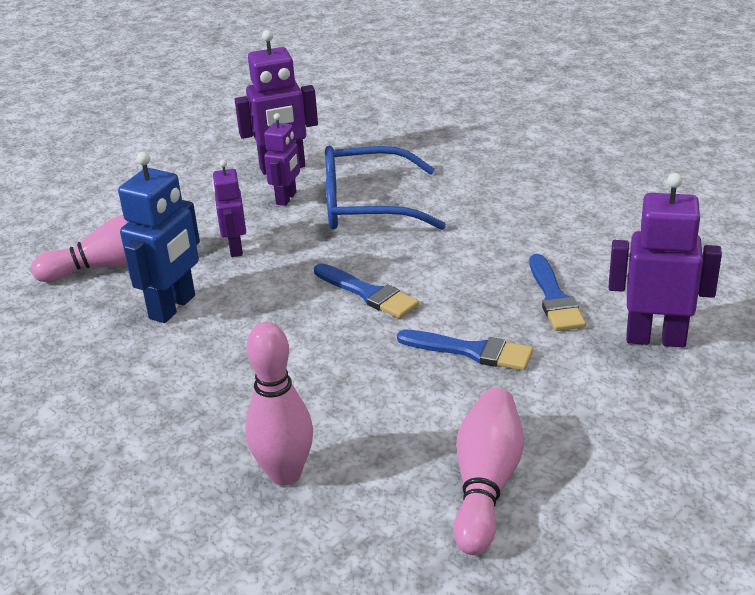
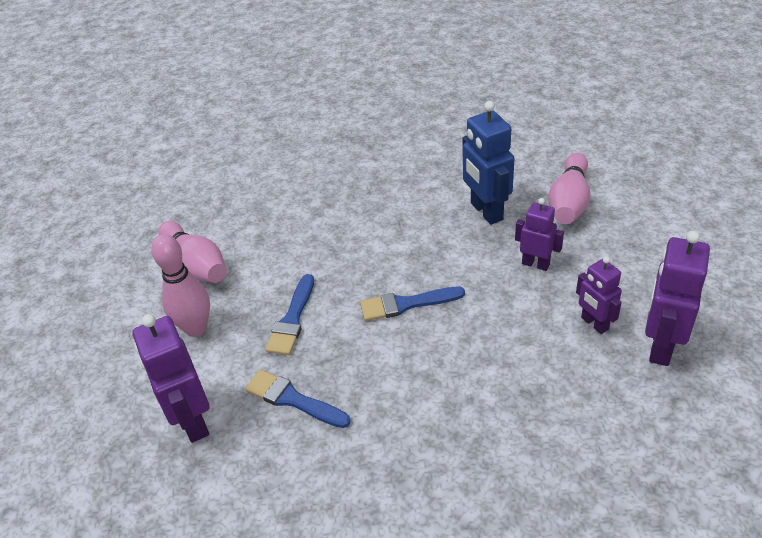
camera: 130 degrees right, 10 degrees up
(285, 474) = (290, 202): pink bowling pin -> pink bowling pin (196, 328)
(366, 205) = (535, 367): blue glasses -> none
(471, 351) = (292, 319): blue brush -> blue brush turned 45 degrees counterclockwise
(655, 338) = (193, 421): purple robot -> purple robot turned 105 degrees clockwise

